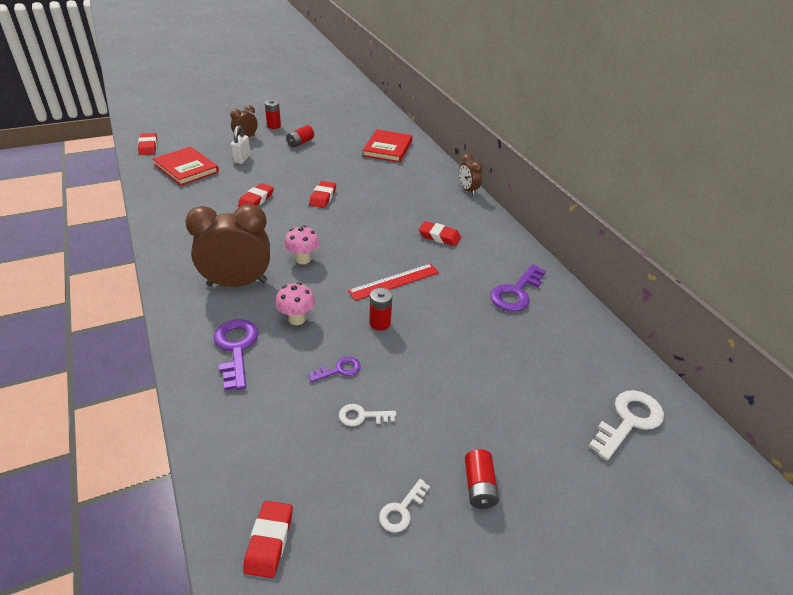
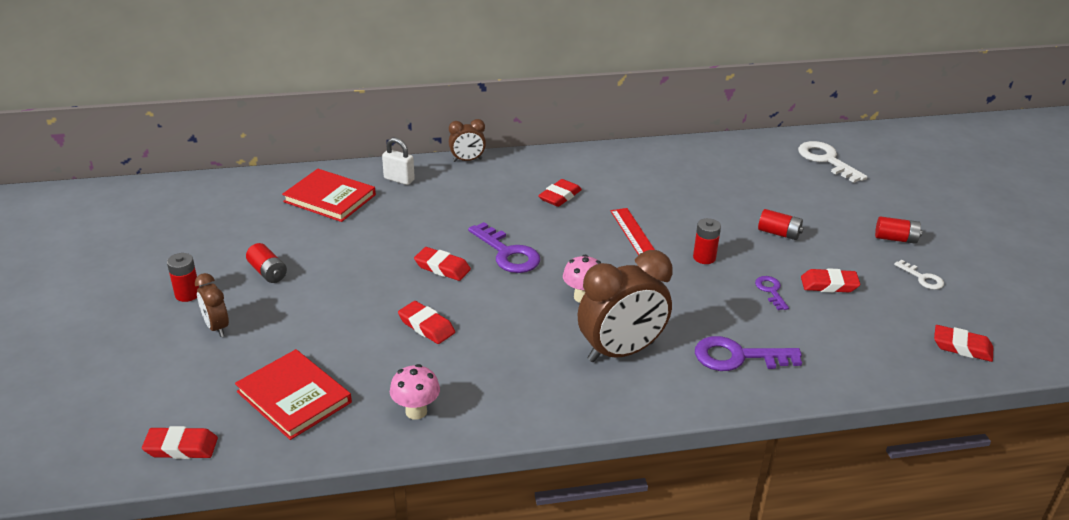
camera: 75 degrees left, 5 degrees down
(186, 168) = (294, 397): red book -> red book turned 75 degrees clockwise
(237, 283) = (621, 352): brown clock -> brown clock turned 120 degrees counterclockwise
(242, 159) = (291, 334): white padlock -> white padlock (399, 179)
(296, 319) = (693, 311): pink mushroom -> pink mushroom (416, 411)
(362, 416) = (829, 285): white key -> red eraser
(443, 376) = (779, 233): none -> red battery
(516, 292) = (666, 172): purple key -> purple key (507, 253)

